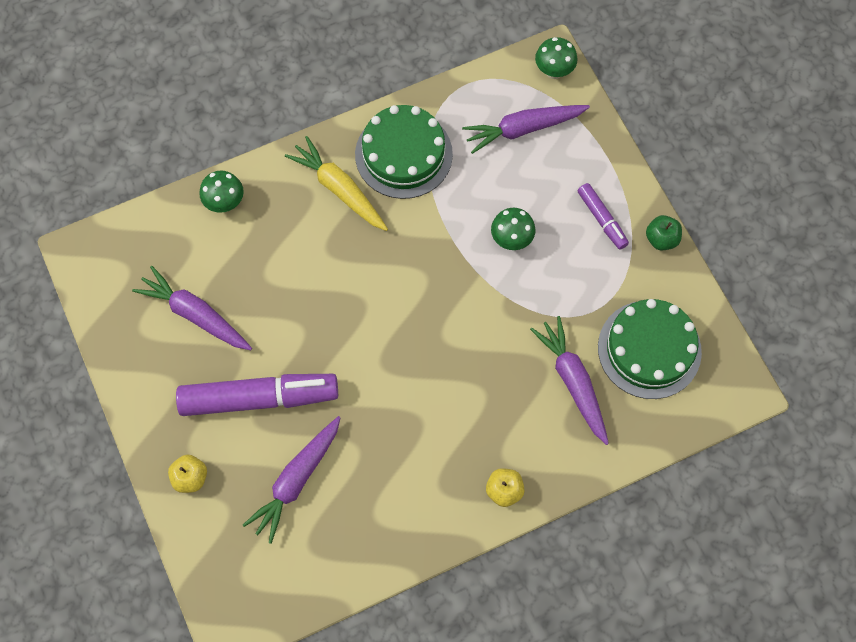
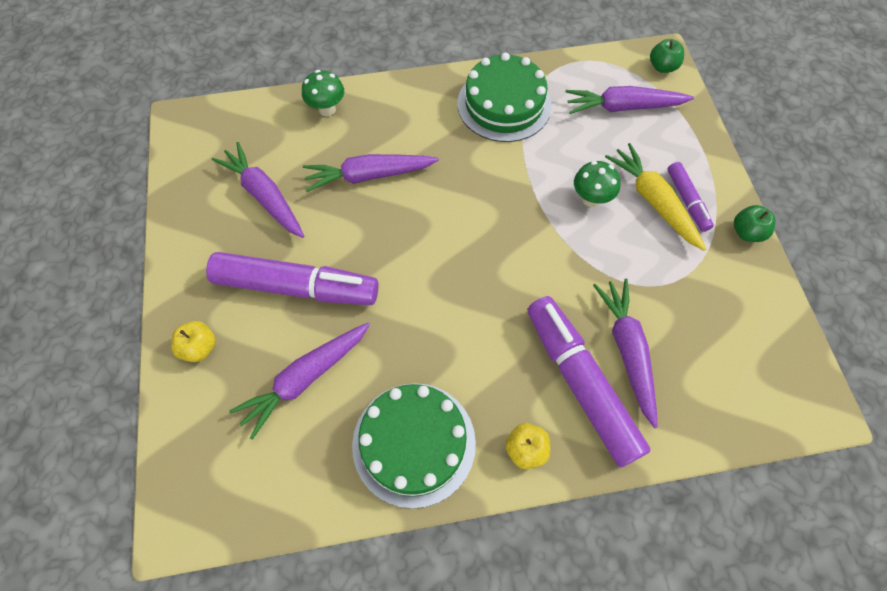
camera: 15 degrees right, 5 degrees down
(291, 267) = (369, 176): none -> purple carrot
(339, 189) = (435, 120): yellow carrot -> yellow carrot (653, 201)
(538, 421) = (580, 383): none -> purple marker
(554, 71) = (662, 67): green mushroom -> green apple
(649, 349) = (717, 337): green cake -> green cake (414, 443)

